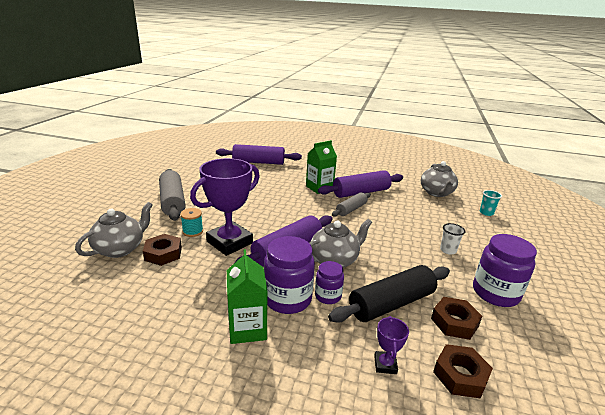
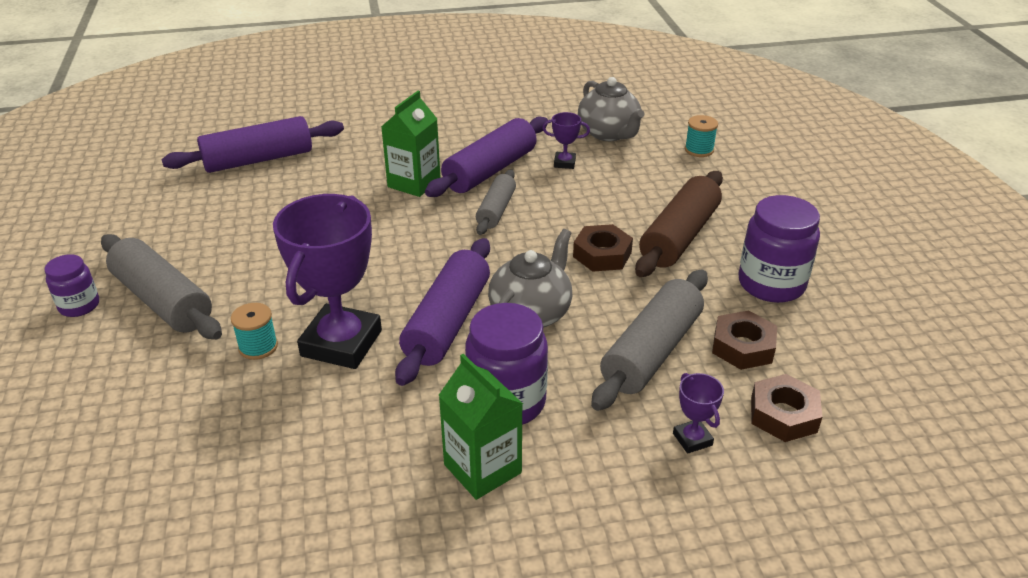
camera: 25 degrees left, 10 degrees up
(120, 249) = (154, 427): grey teapot -> none
(163, 254) = (243, 406): brown nut -> brown nut (602, 254)
(328, 296) = (560, 374): purple jar -> purple jar (79, 306)
(391, 304) = (652, 352): black rolling pin -> grey rolling pin
(402, 199) = (564, 163): none -> purple trophy
(448, 250) = (679, 237): white cup -> brown rolling pin
(486, 213) = (699, 150): turquoise cup -> turquoise spool

